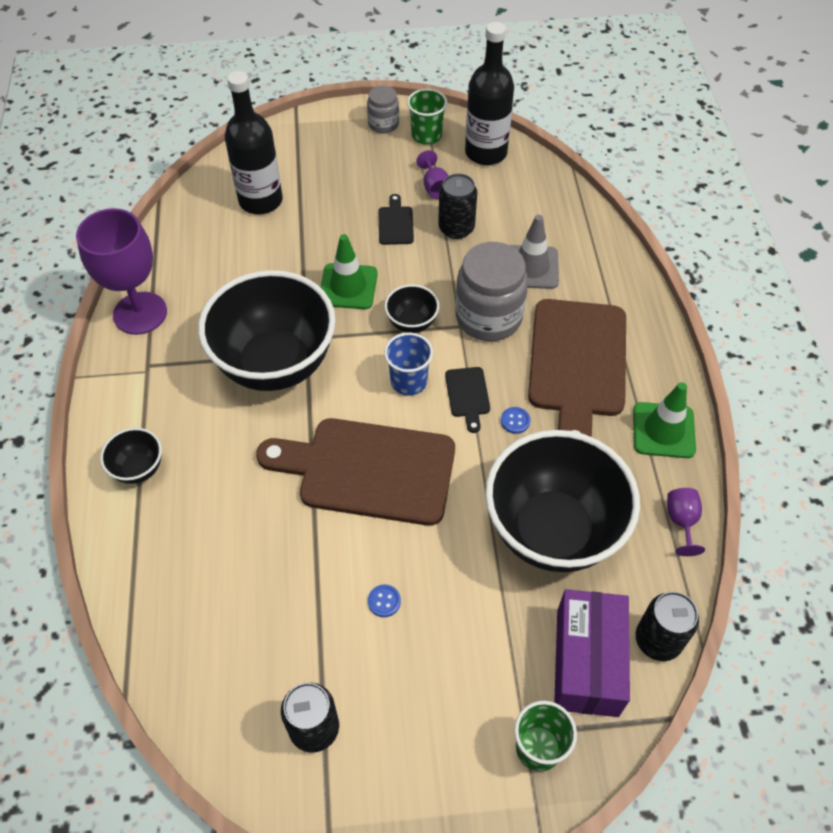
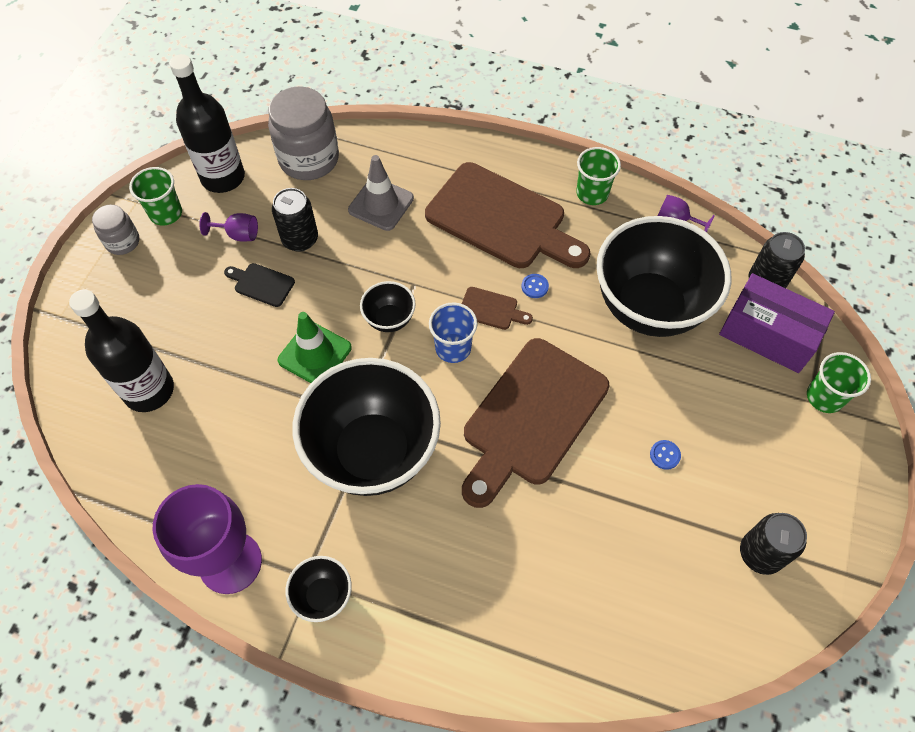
camera: 65 degrees left, 5 degrees up
(138, 469) = (433, 624): black bowl -> black bowl (323, 596)
(468, 395) = (491, 309): black cutting board -> brown cutting board
(488, 317) = (417, 259): grey jar -> grey jar (309, 159)
(663, 430) = (592, 193): green traffic cone -> green cup

